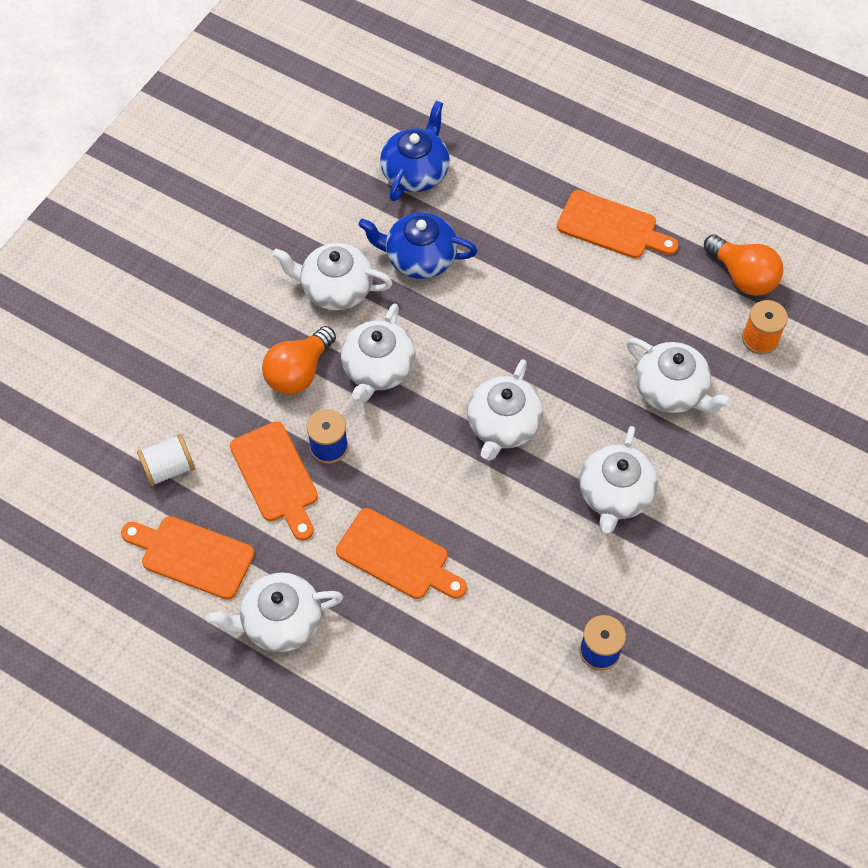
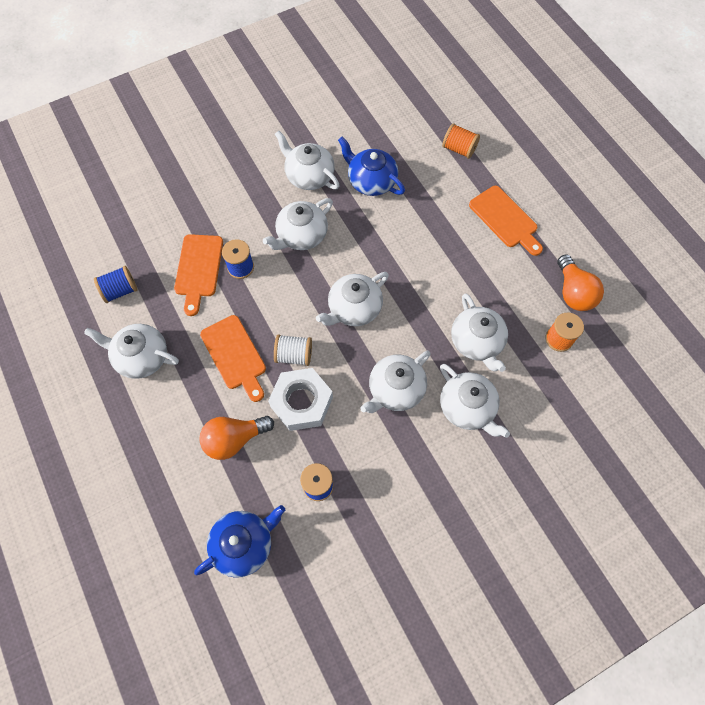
camera: 30 degrees right, 5 degrees up
(168, 468) = (143, 233): white spool -> white spool (294, 355)
(192, 555) = (120, 290): orange cutting board -> blue spool
(298, 372) = (254, 214): orange light bulb -> orange light bulb (234, 439)
(416, 172) = (403, 129): blue teapot -> blue teapot (244, 544)
(500, 165) = (459, 149): none -> orange spool
(516, 568) = (301, 402): none -> white nut
(709, 471) = (467, 407): none -> white teapot

